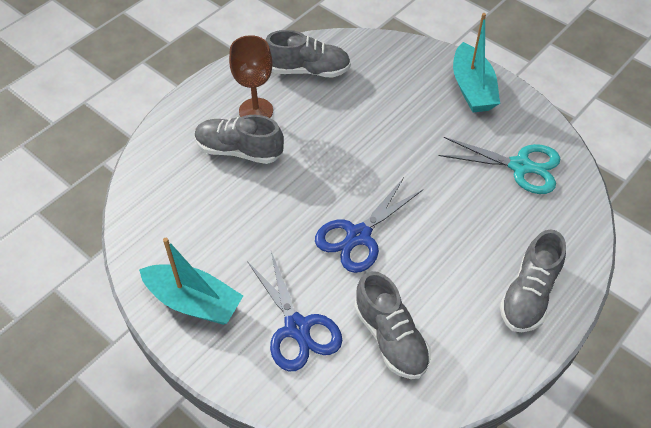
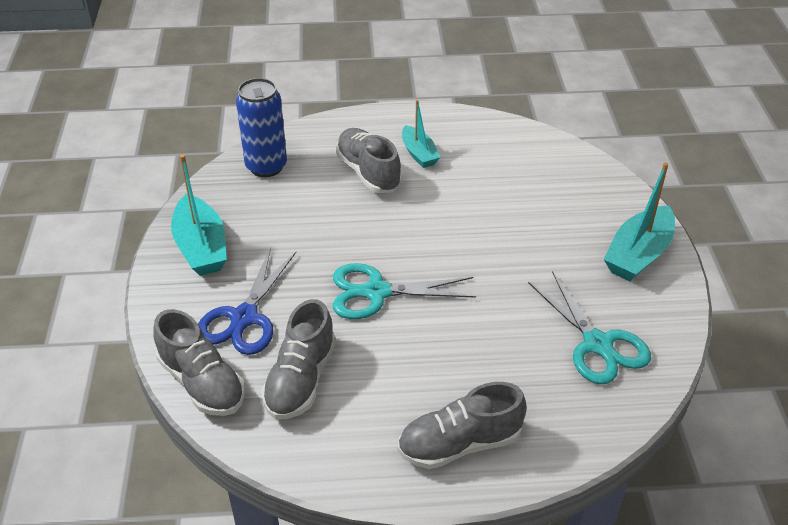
camera: 45 degrees right, 10 degrees down
(157, 200) = (266, 166): none -> blue can
(256, 111) = (419, 154): brown goblet -> turquoise boat
(308, 70) = (502, 151): grey shoe -> grey shoe (202, 382)
(358, 236) = (376, 292): blue scissors -> turquoise scissors

